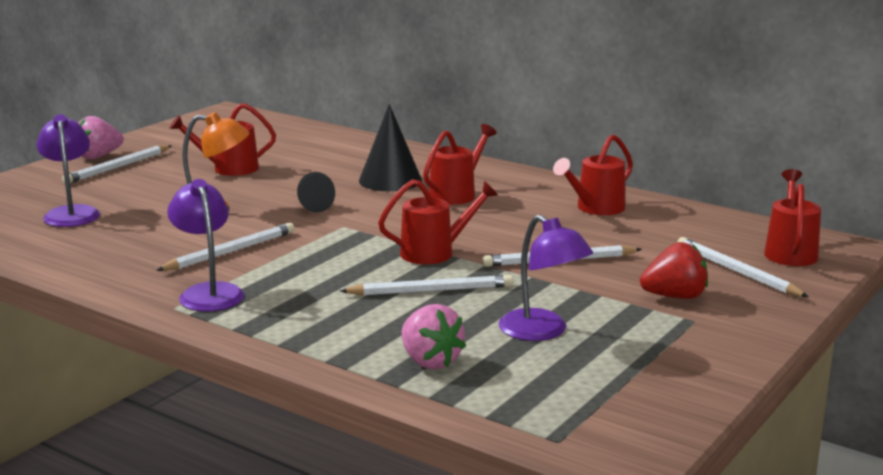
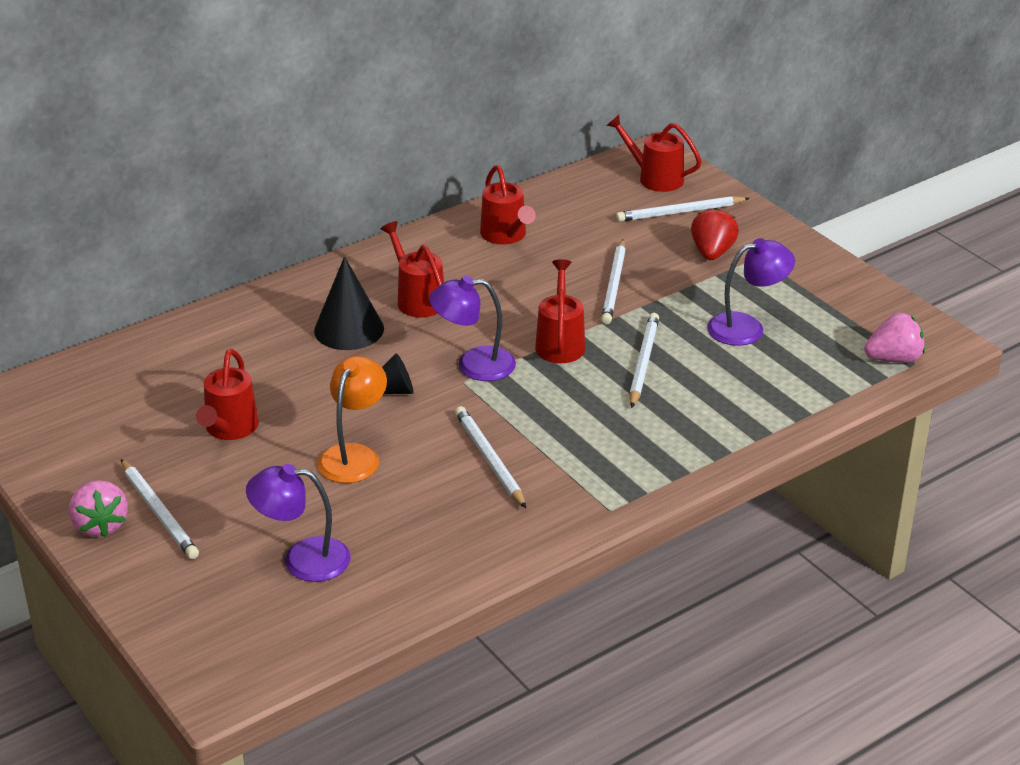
camera: 70 degrees left, 15 degrees up
(208, 292) = (584, 485): purple lamp -> purple lamp (473, 365)
(430, 361) = (775, 390): pink strawberry -> pink strawberry (894, 359)

